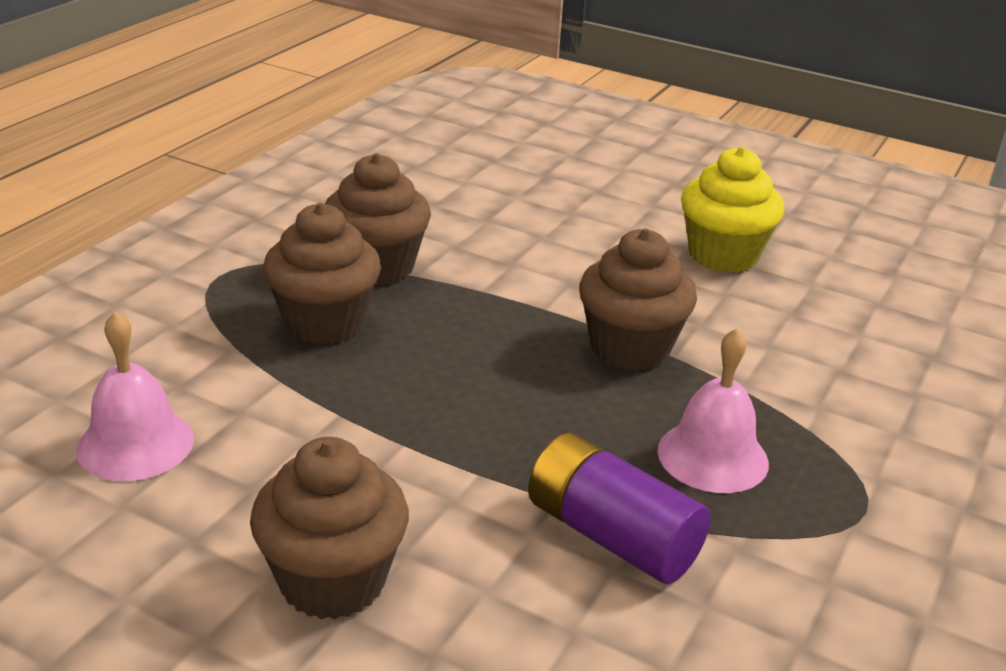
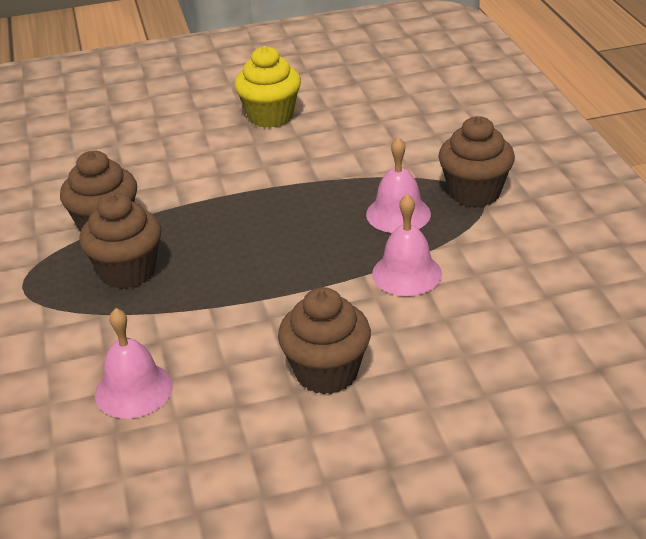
camera: 40 degrees left, 5 degrees up
(611, 536) = (407, 273): purple battery -> pink bell
(630, 348) = (295, 188): brown cupcake -> brown cupcake (474, 192)

